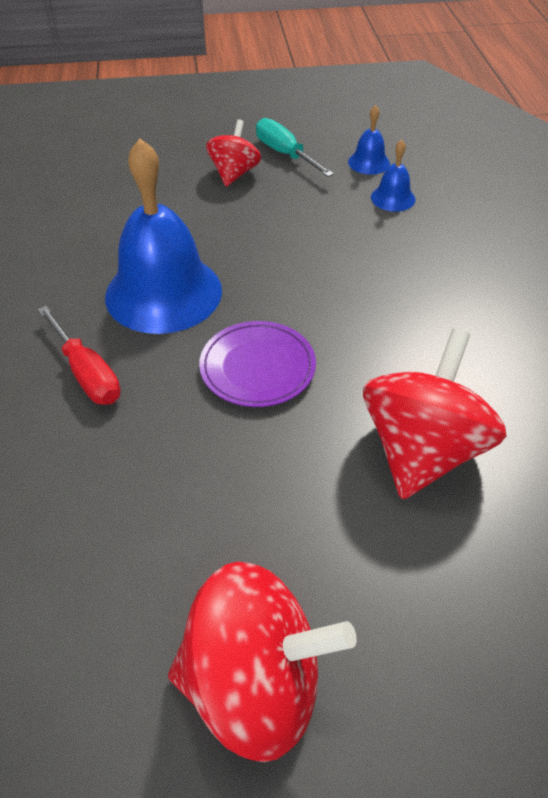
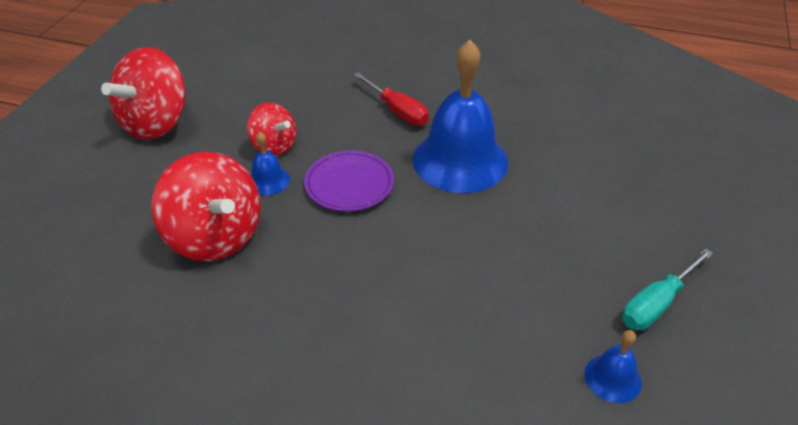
camera: 115 degrees right, 5 degrees down
(87, 374) = (398, 111): red screwdriver -> red screwdriver turned 120 degrees counterclockwise
(234, 173) = (625, 250): red spinning top -> red spinning top (274, 146)
(284, 154) = (656, 304): turquoise screwdriver -> turquoise screwdriver turned 150 degrees clockwise
(393, 198) = (527, 366): blue bell -> blue bell (268, 180)

